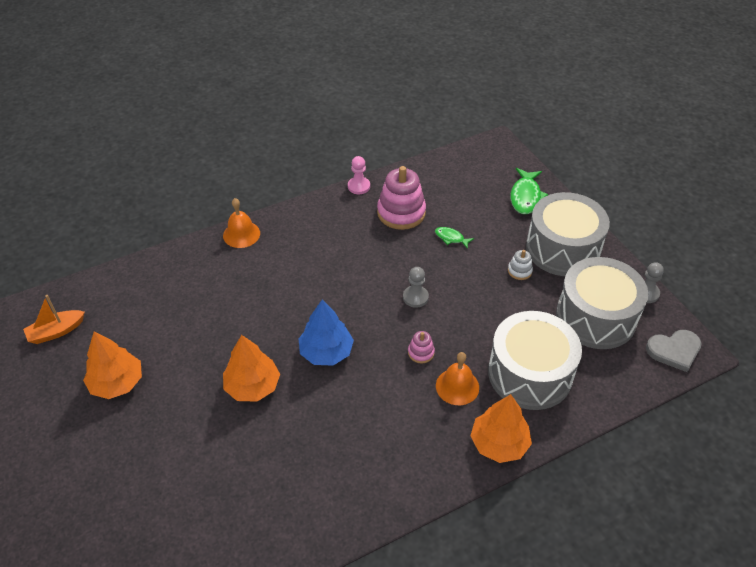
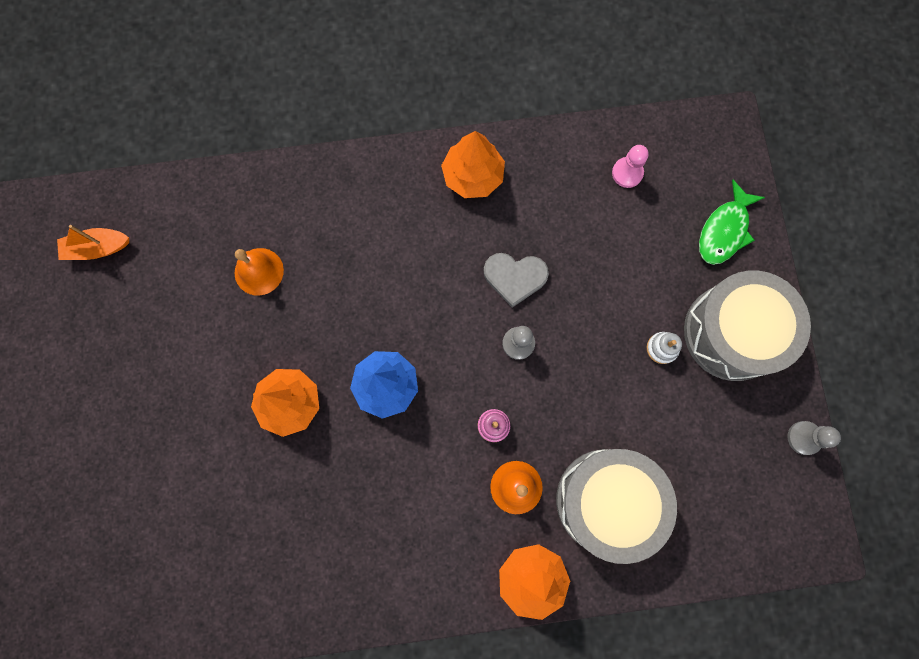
camera: 20 degrees right, 30 degrees up
(117, 383) = (147, 345): orange tree -> orange tree (473, 176)
(241, 234) = (344, 171): orange bell -> orange bell (259, 271)
(359, 186) = (515, 140): pink pawn -> pink pawn (627, 173)
(401, 213) = (552, 203): pink stacking toy -> none
(451, 238) = (598, 266): green fish -> none
(596, 317) = (723, 450): grey drum -> none
(674, 351) = (794, 533): grey heart -> grey heart (515, 277)

